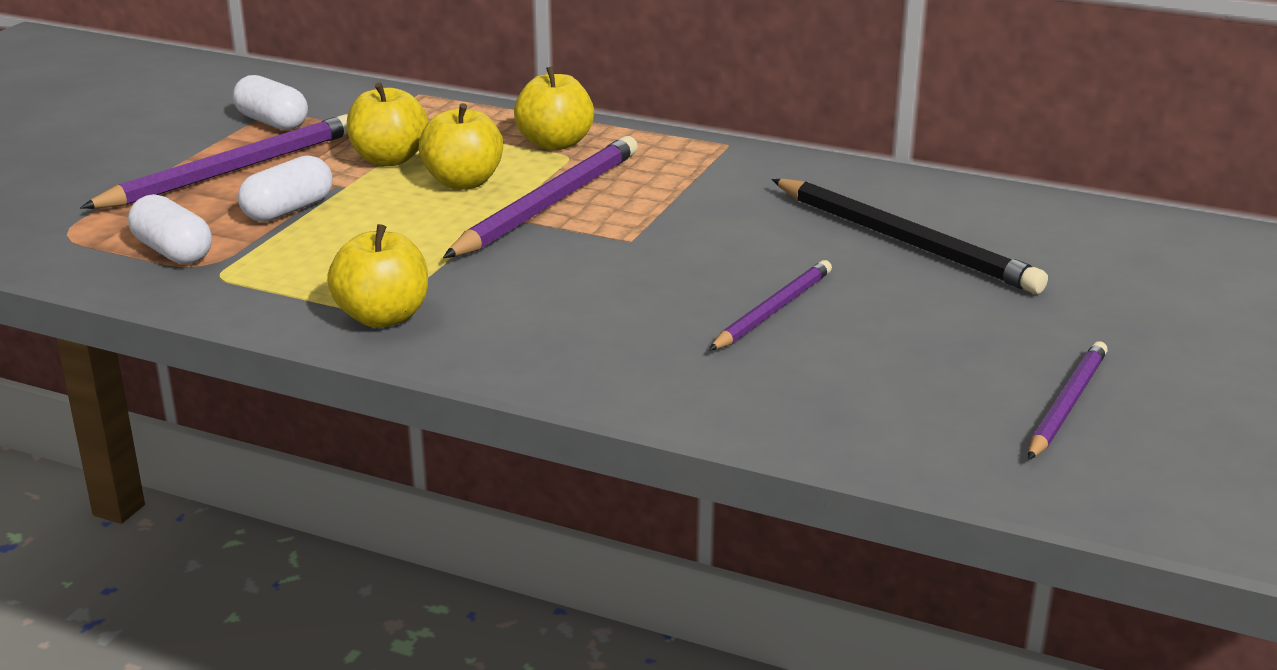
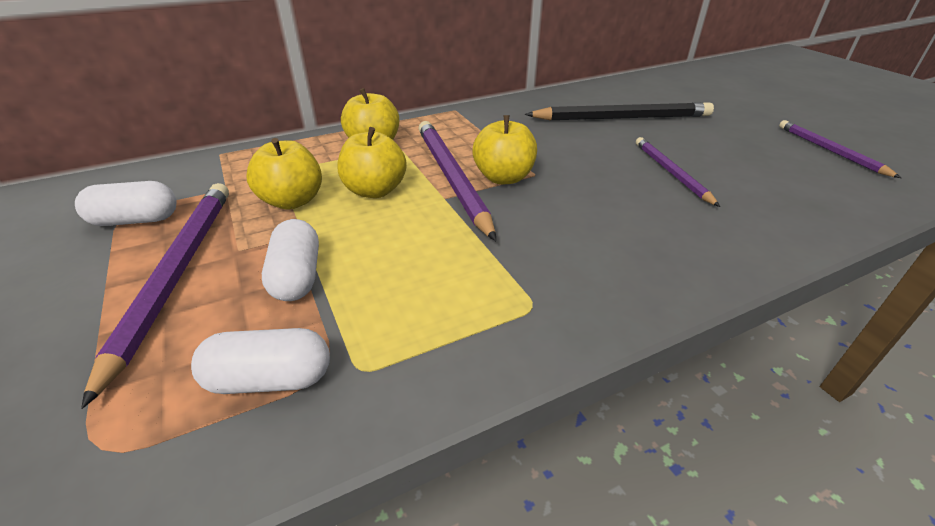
camera: 50 degrees left, 10 degrees up
(383, 317) = (546, 308): yellow apple -> yellow apple (503, 178)

